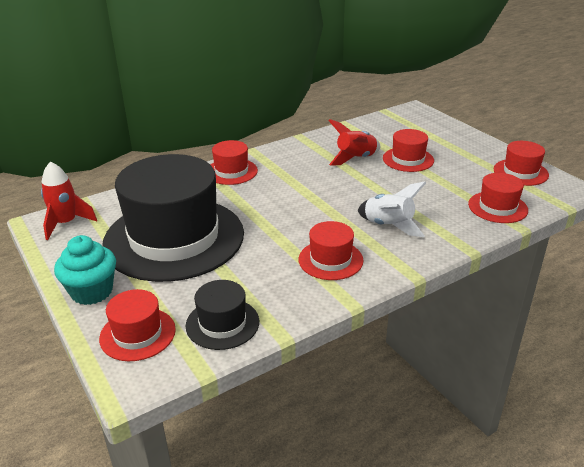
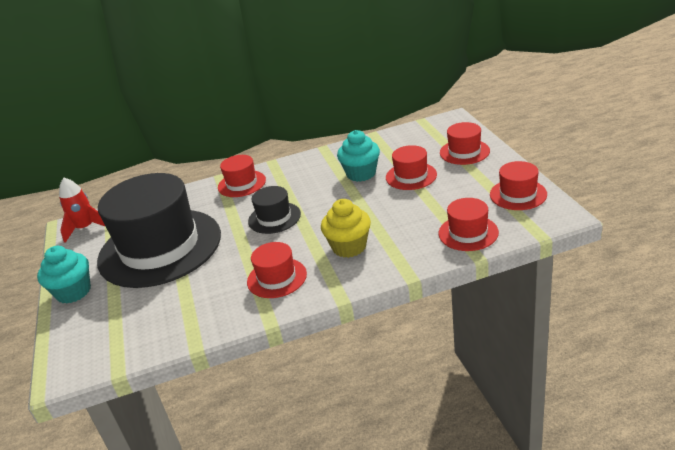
camera: 20 degrees right, 0 degrees up
(137, 334) = (87, 333): red hat -> red hat (464, 152)
(222, 323) = (155, 330): black hat -> black hat (274, 218)
(356, 158) = (361, 174): red rocket -> turquoise cupcake
(388, 226) = (349, 247): white rocket -> yellow cupcake

